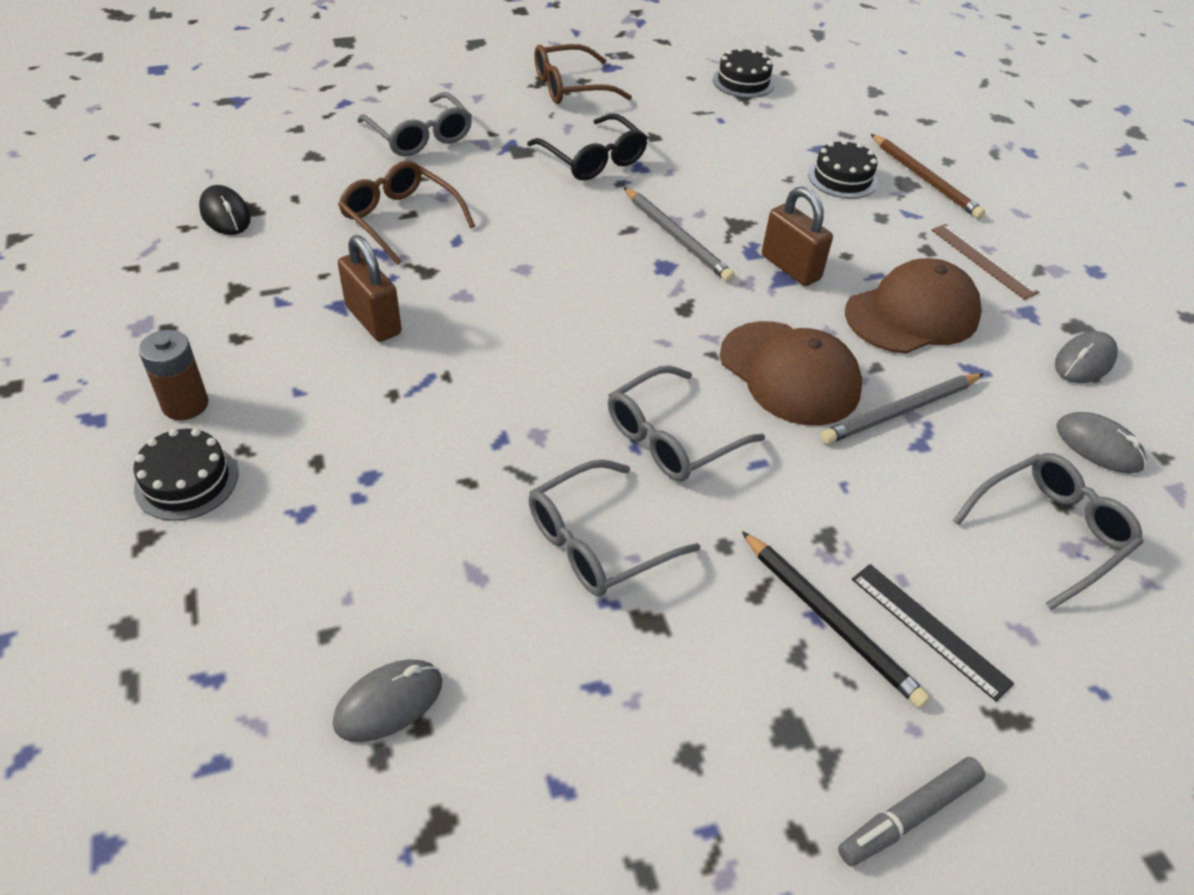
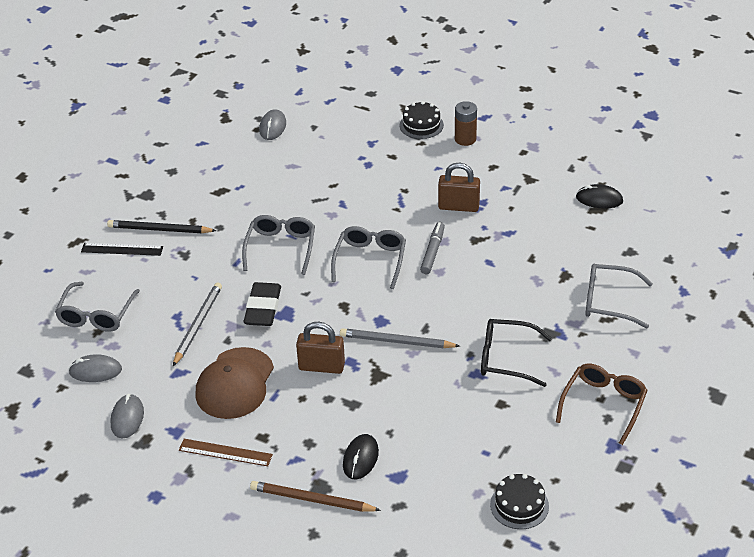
camera: 140 degrees right, 5 degrees down
(401, 220) = (529, 252): brown glasses -> none
(598, 541) = (264, 199): grey glasses -> grey glasses (370, 260)
(789, 373) = (263, 308): brown cap -> black eraser
(842, 178) = (360, 458): black cake -> black mouse
(908, 816) = (93, 198): grey marker -> grey marker (433, 252)

